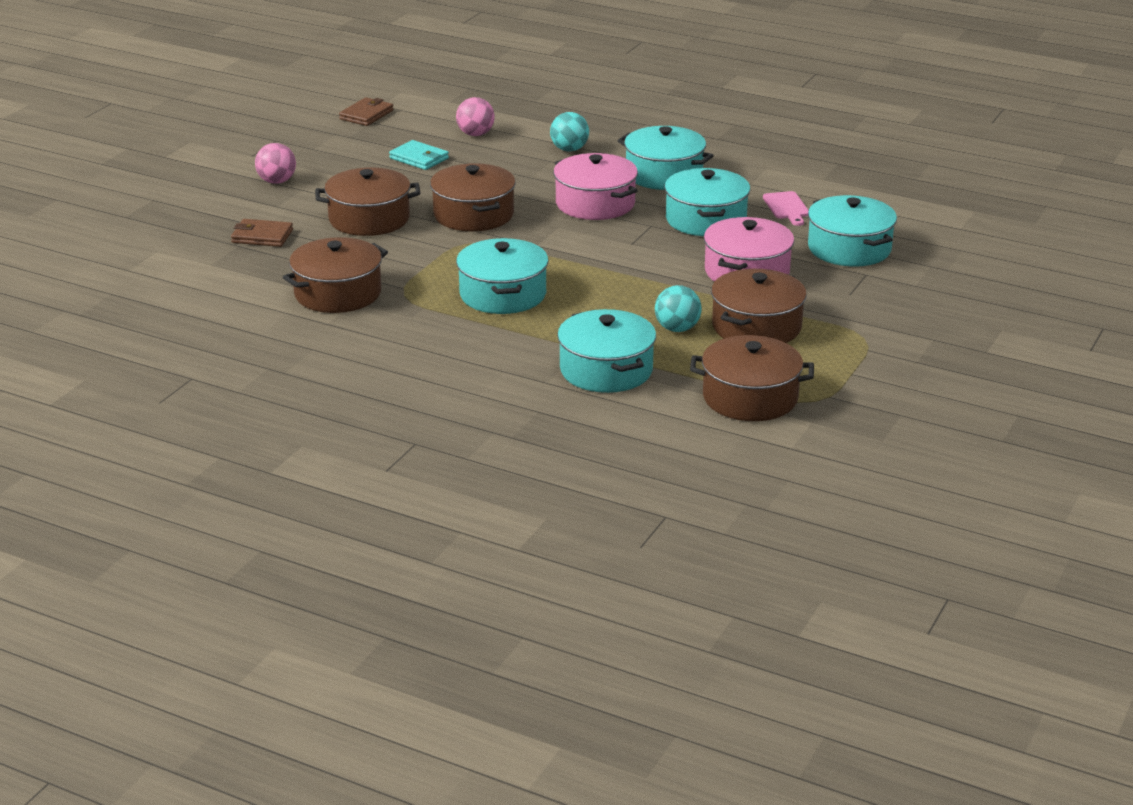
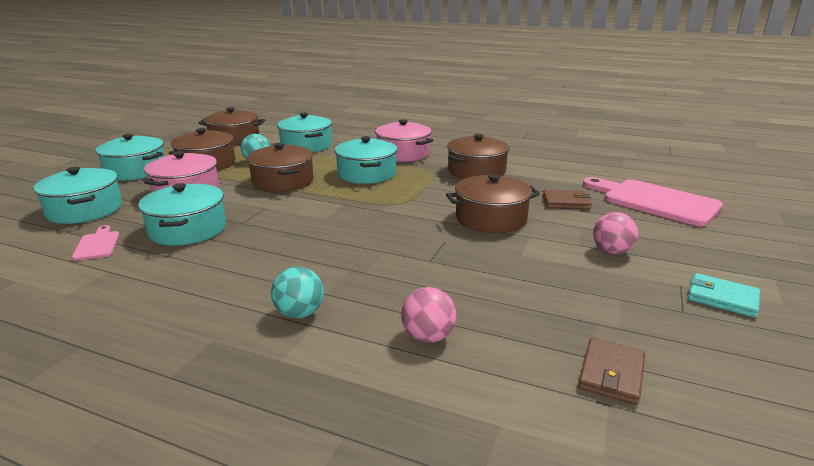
camera: 175 degrees right, 5 degrees down
(152, 233) = (654, 201): none -> pink cutting board
(419, 158) = (483, 289): turquoise wallet -> turquoise wallet (722, 298)
(473, 215) = (400, 226): brown pot -> brown pot (283, 182)
(595, 204) = (286, 241): pink pot -> pink pot (403, 154)
(664, 174) = (197, 278): turquoise pot -> turquoise pot (136, 171)

